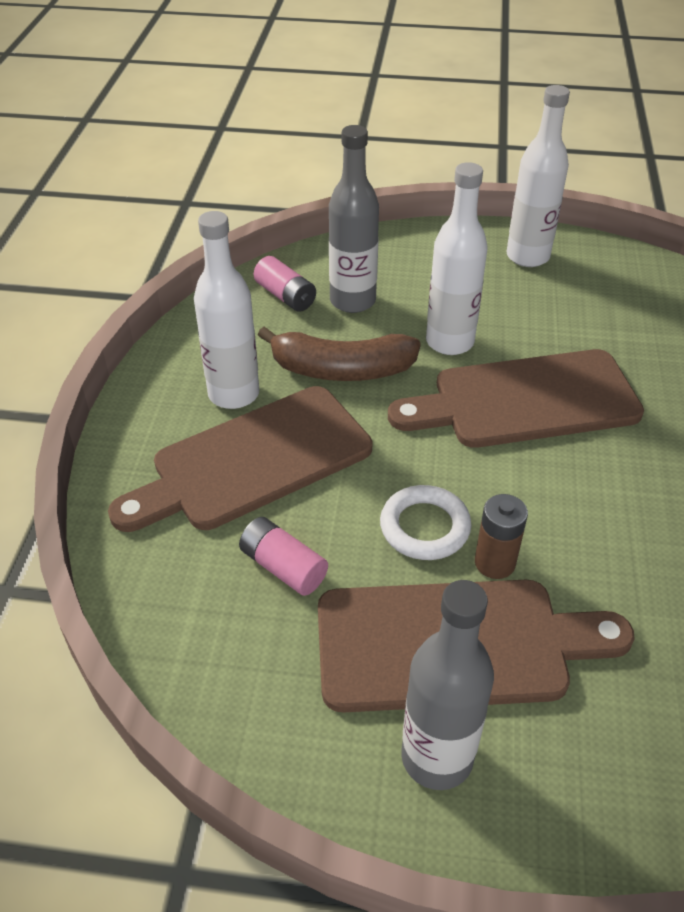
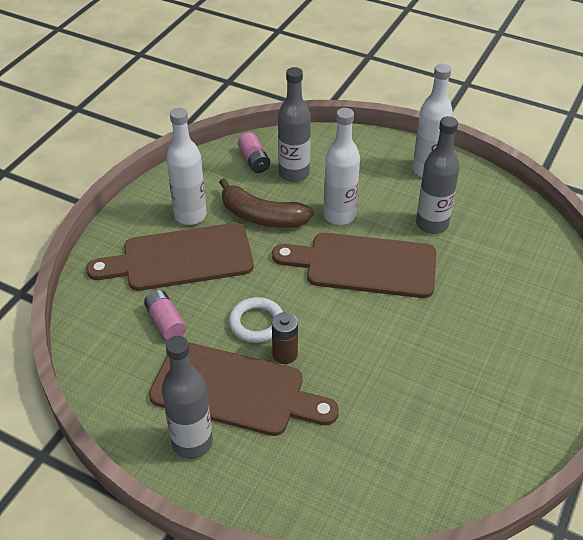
camera: 20 degrees right, 0 degrees up
(579, 324) = (432, 224): none -> grey bottle

